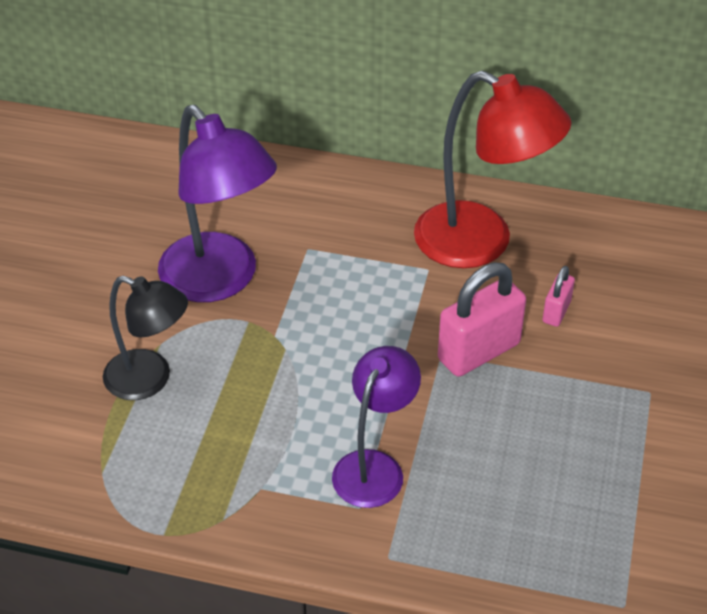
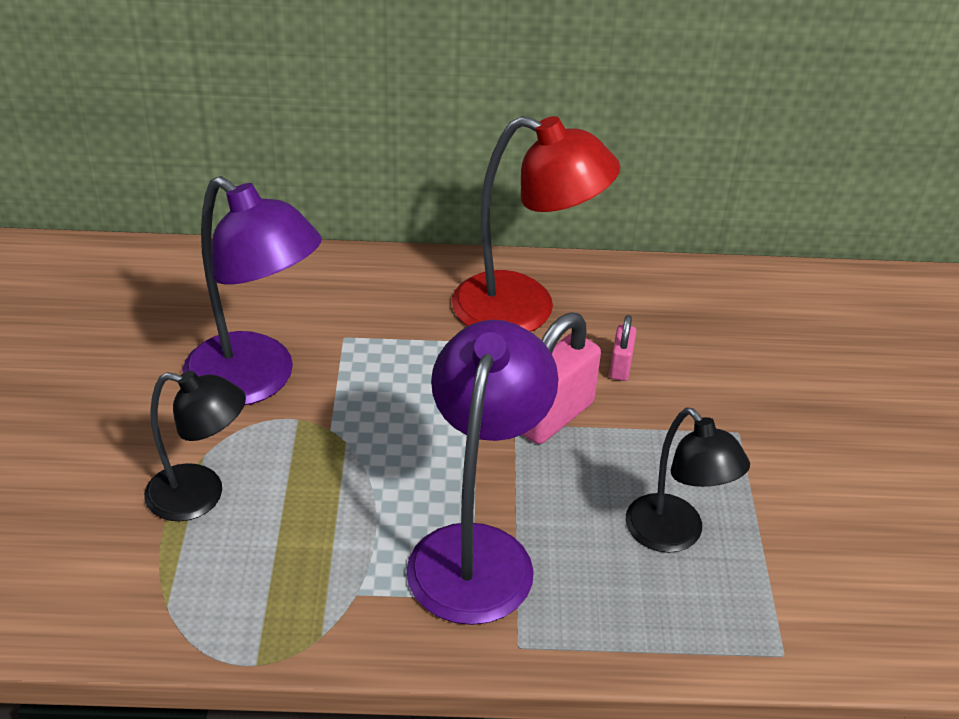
camera: 15 degrees left, 5 degrees down
(374, 467) = (477, 551): purple lamp -> purple lamp, size x1.58
(557, 481) = (674, 535): none -> black lamp

